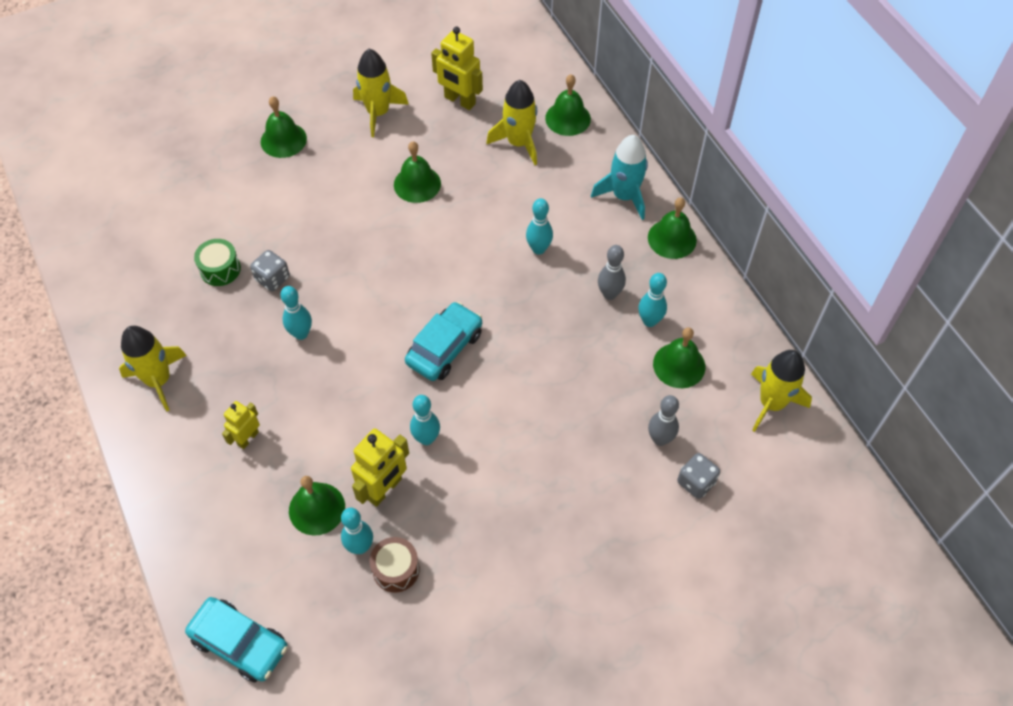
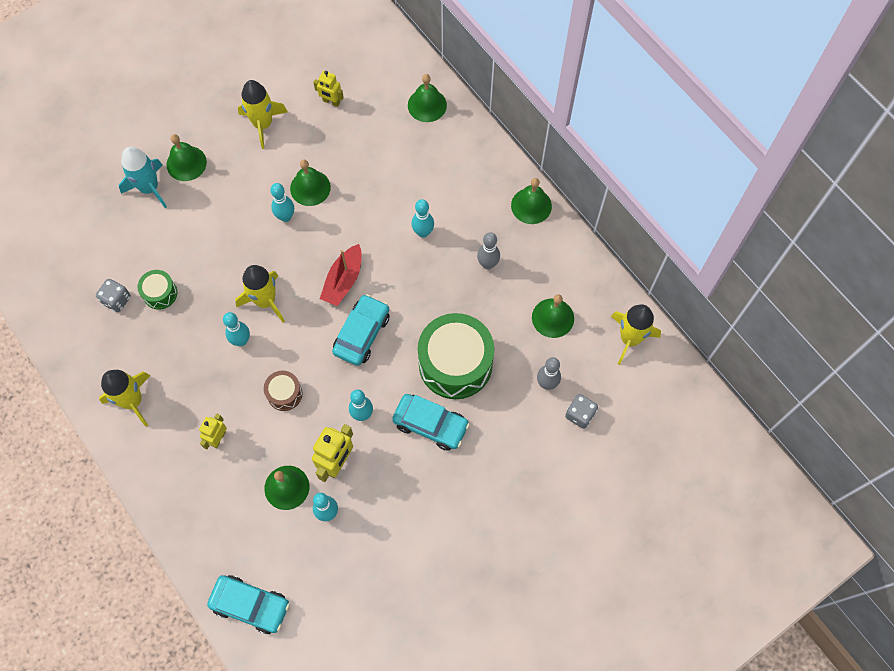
camera: 10 degrees left, 10 degrees up
(272, 279) = (206, 295): grey dice -> grey dice (117, 300)
(396, 569) = (359, 525): brown drum -> brown drum (284, 394)
(435, 287) = (343, 280): none -> red boat
(459, 101) = (331, 102): yellow robot -> yellow robot, size x0.62
(508, 464) = (430, 424): none -> turquoise car
(519, 143) = (389, 135): yellow rocket -> yellow rocket (265, 300)
(551, 399) = (455, 364): none -> green drum
(624, 196) = (486, 172): turquoise rocket -> turquoise rocket (149, 188)
(649, 321) = (524, 283): turquoise bowling pin -> turquoise bowling pin (285, 217)

